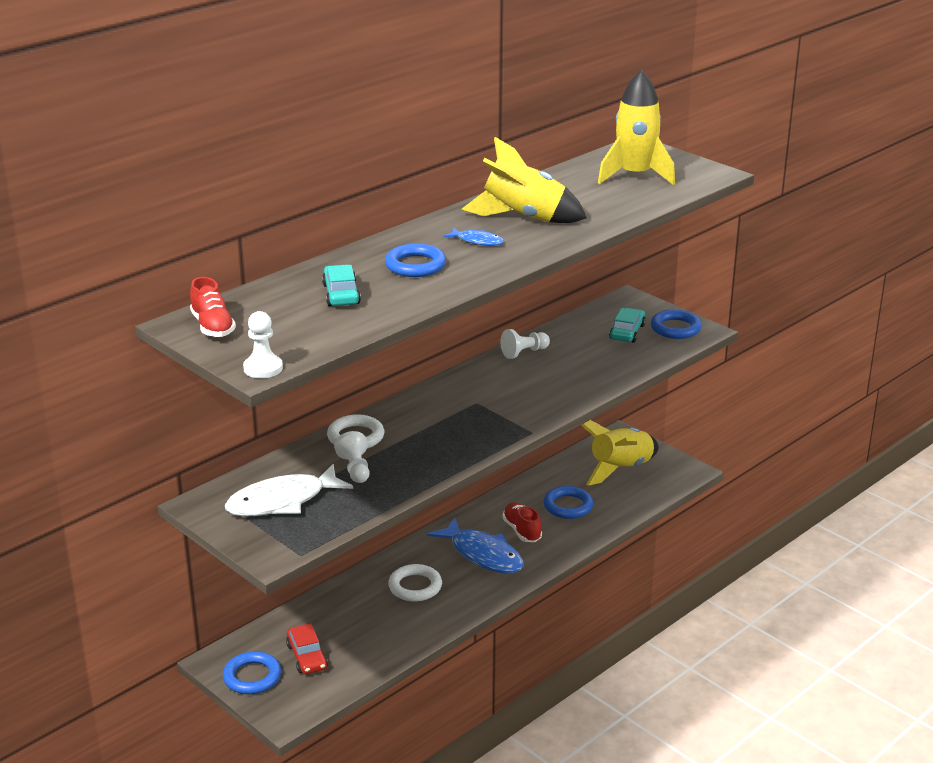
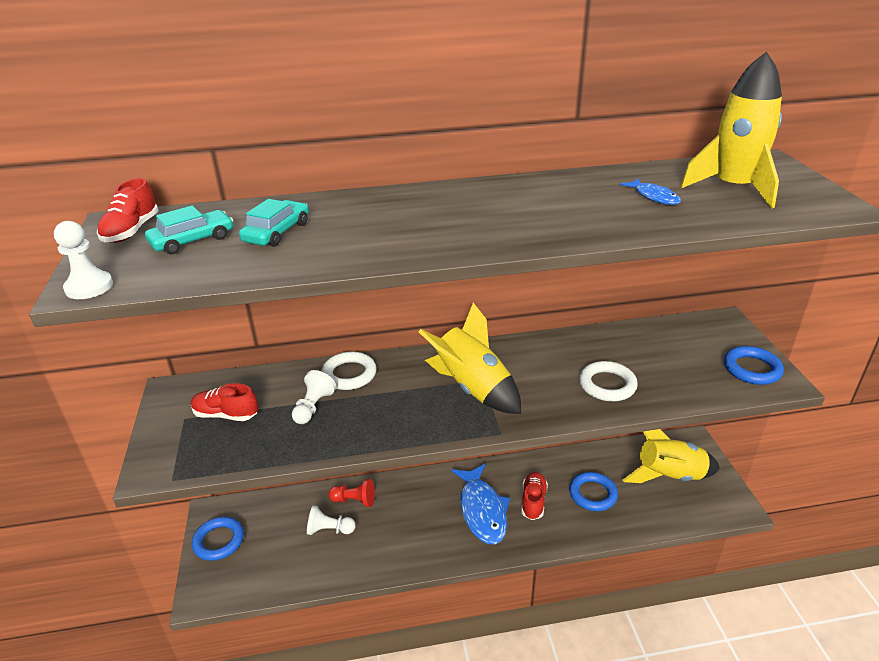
camera: 35 degrees right, 5 degrees up
(282, 501) = (226, 415): white fish -> red shoe
(307, 656) = (270, 542): red car -> none
(354, 594) = (354, 500): none -> red pawn
(415, 265) = (383, 223): blue ring -> none
(415, 586) = (404, 516): white ring -> white ring (607, 385)
(477, 241) = (477, 215): blue fish -> blue fish (654, 197)
(523, 218) = (555, 203): yellow rocket -> yellow rocket (472, 388)
(524, 352) = (573, 343): white pawn -> white pawn (329, 530)
(627, 332) = (695, 356): turquoise car -> turquoise car (192, 240)

